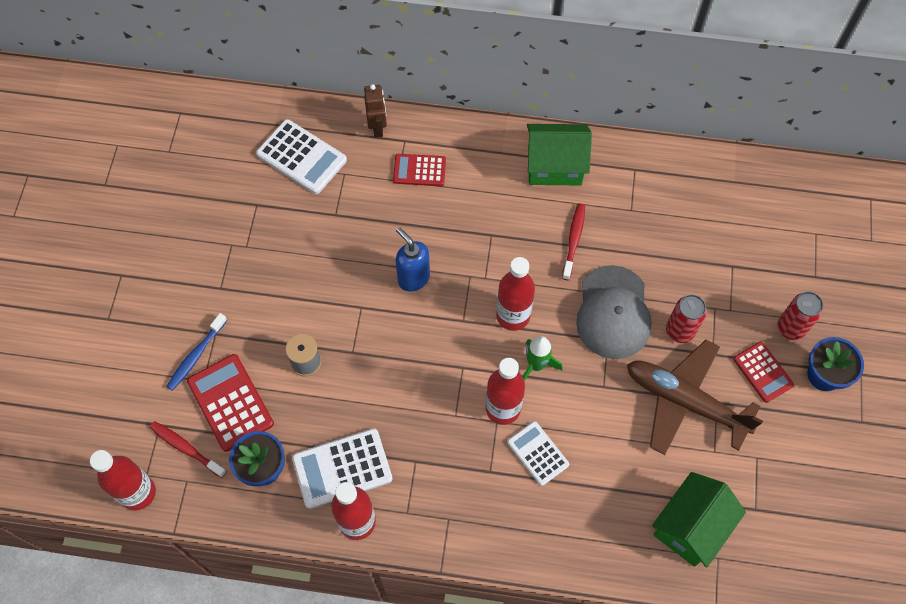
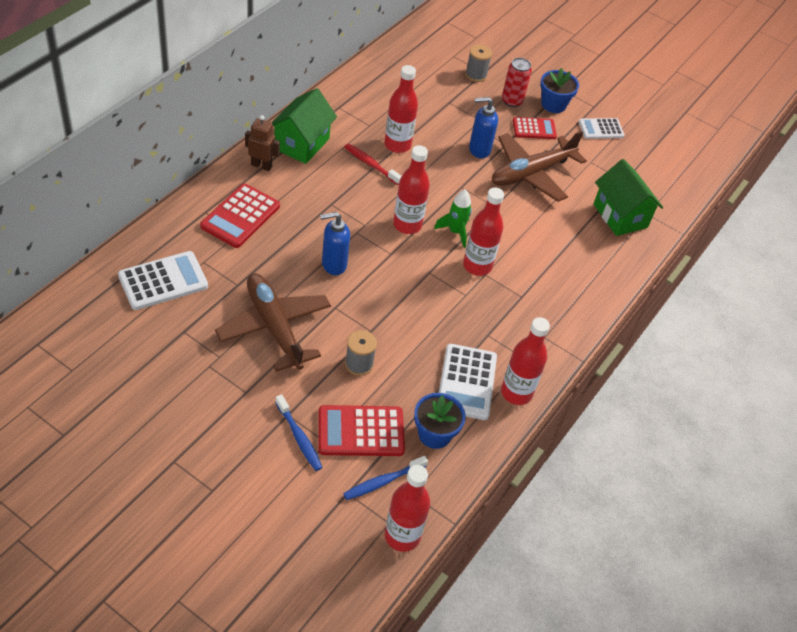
camera: 70 degrees left, 15 degrees down
(186, 448) = (383, 482): red toothbrush -> blue toothbrush
(305, 270) = (274, 327): none -> brown plane
(378, 128) = (178, 222): brown robot -> brown robot (261, 165)
(419, 170) = (240, 216): red calculator -> red calculator, size x1.56
(537, 453) = (523, 264): white calculator -> white calculator (601, 129)
(613, 312) = (442, 173): grey cap -> none
(622, 250) = (397, 145): none -> red bottle
(680, 331) = (479, 150): red can -> blue soap dispenser
(803, 271) = (476, 75): none -> grey spool

